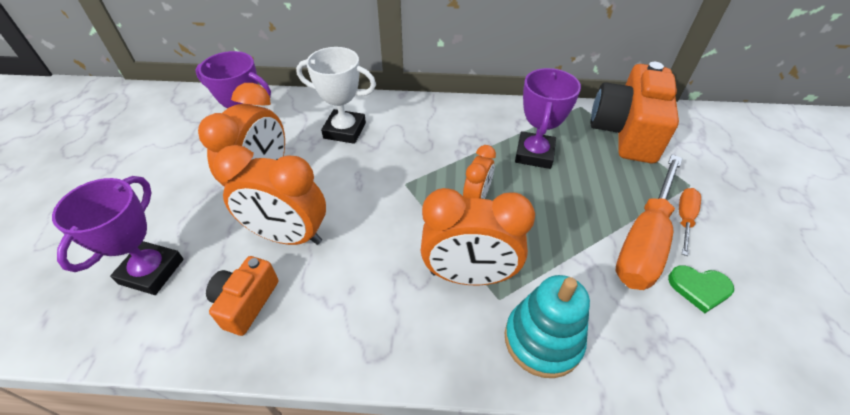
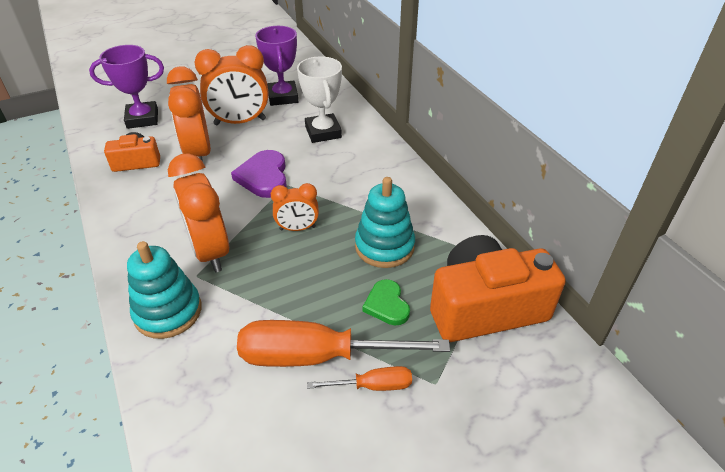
camera: 60 degrees right, 5 degrees down
(379, 195) = (264, 177): none -> purple heart
(534, 154) = (384, 246): purple trophy -> turquoise stacking toy
(699, 288) = (278, 413): green heart -> green heart (387, 305)

